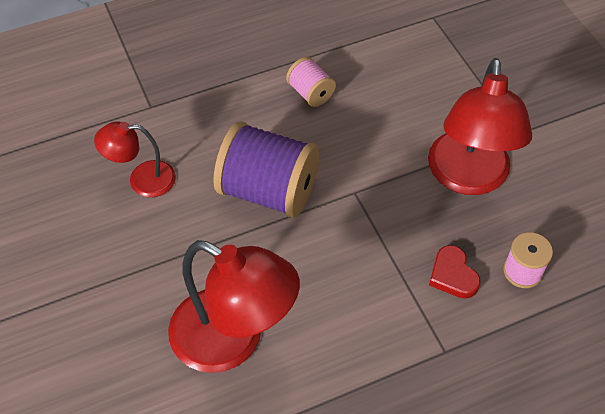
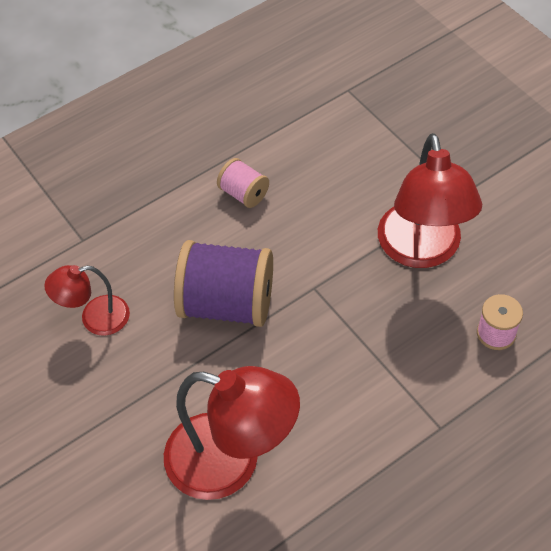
camera: 10 degrees left, 0 degrees up
(453, 275) = (430, 351): red heart -> none

